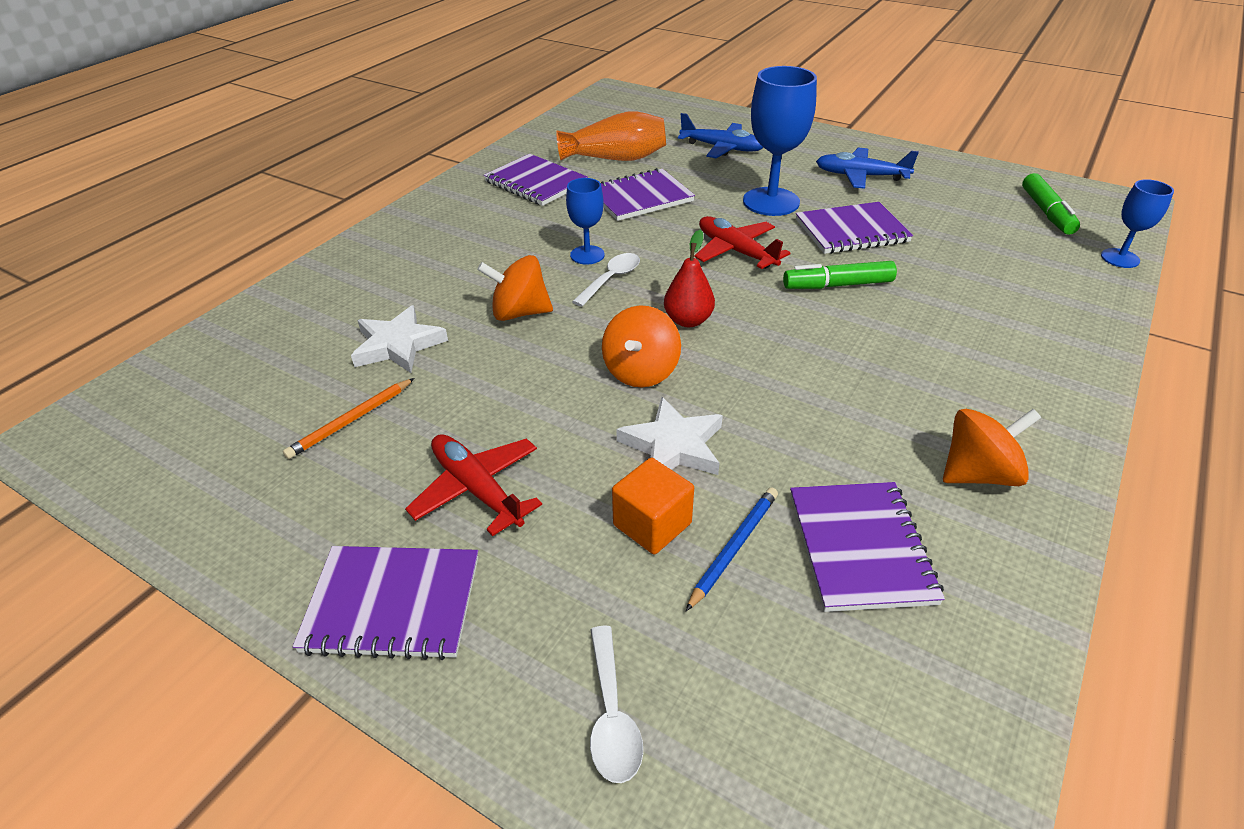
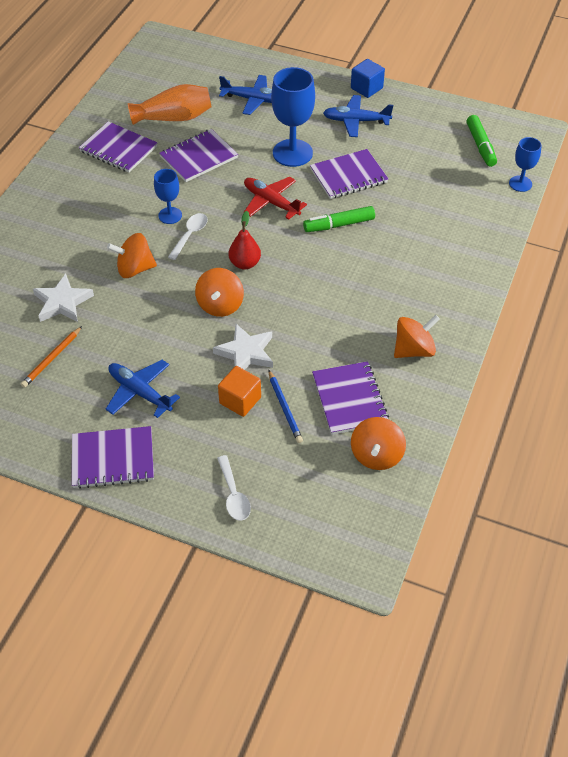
camera: 10 degrees left, 10 degrees up
(477, 489) = (139, 392): red plane -> blue plane
(734, 548) = (284, 408): blue pencil -> blue pencil turned 135 degrees clockwise
(874, 146) = (366, 88): none -> blue cube
(921, 669) = (376, 455): none -> orange spinning top

